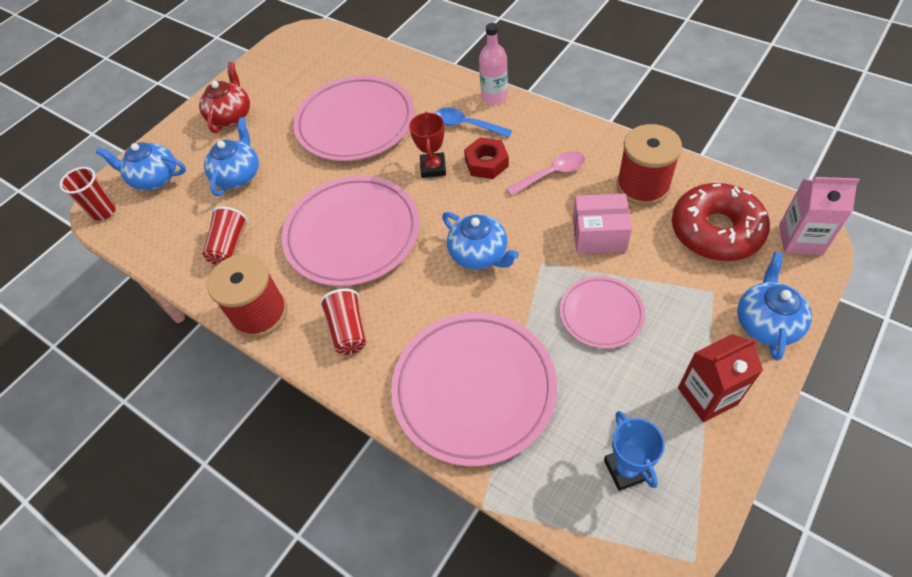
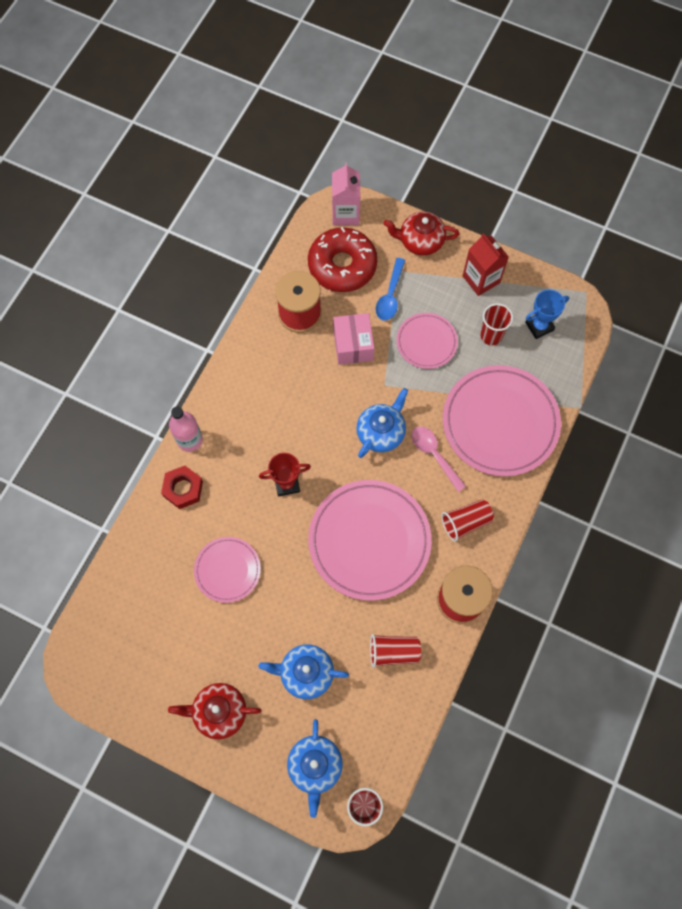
camera: 105 degrees left, 15 degrees up
(355, 122) = (227, 570): pink plate -> pink plate, size x0.54
(466, 125) = (229, 461): blue spoon -> blue spoon (390, 295)
(486, 163) = (278, 438): red nut -> red nut (183, 489)
(551, 174) = (289, 383): pink spoon -> pink spoon (434, 455)
(610, 396) = (491, 335): none -> red cup
(766, 323) = (420, 241): blue teapot -> red teapot

